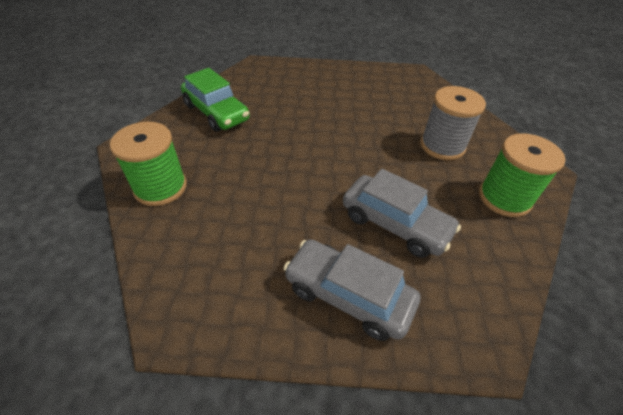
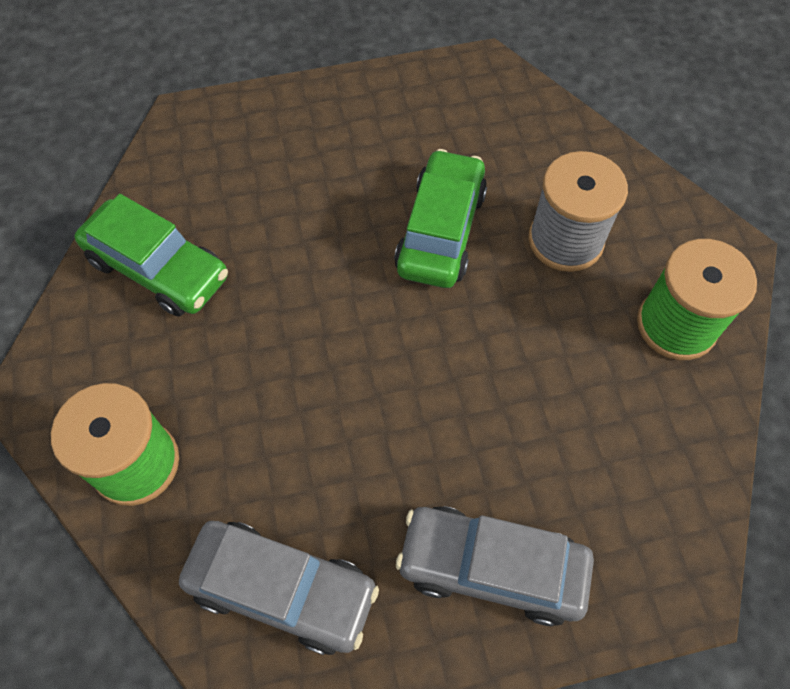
camera: 15 degrees left, 15 degrees up
(371, 128) = (441, 231): none -> green car
(395, 224) = (527, 424): grey car -> grey car (282, 589)

